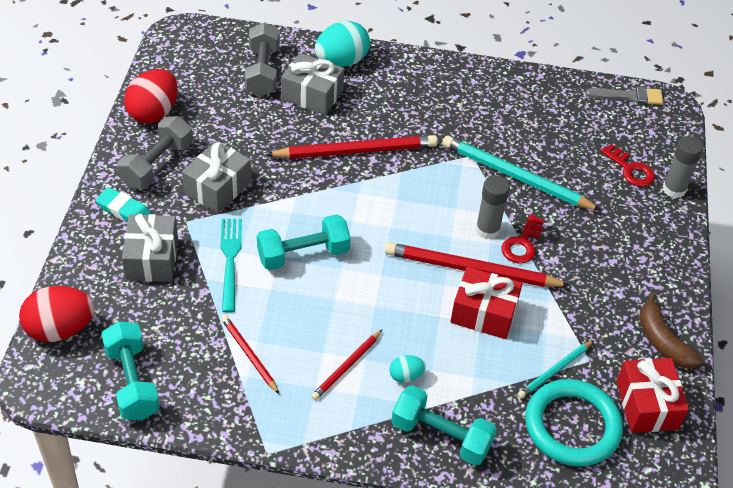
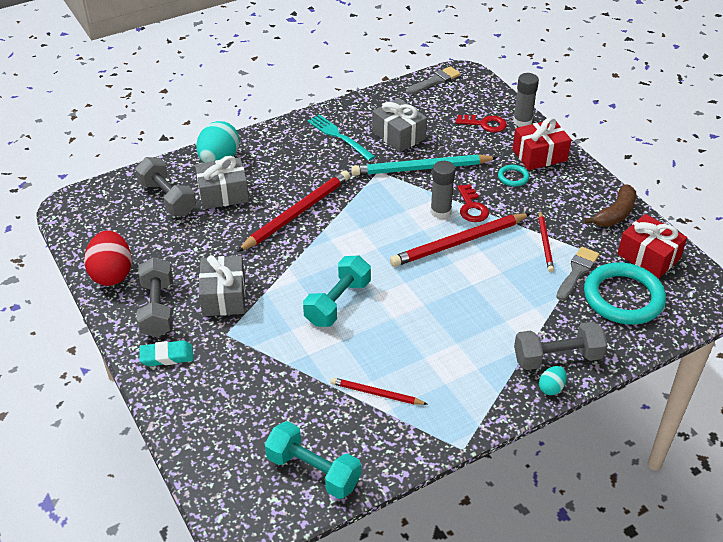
camera: 35 degrees left, 5 degrees down
(60, 329) = (214, 473): red egg -> none
(152, 259) = (229, 376): grey gift -> grey gift (398, 135)
(230, 259) = (289, 339): turquoise fork -> turquoise fork (338, 136)
(347, 367) = (450, 356): red pencil -> red pencil (545, 243)
(405, 376) = (494, 336): turquoise egg -> turquoise egg (551, 388)
(441, 436) = (557, 358): turquoise dumbbell -> grey dumbbell
(483, 313) = (497, 264): red gift -> red gift (539, 155)
(555, 371) = (577, 271): turquoise pencil -> grey brush
(598, 240) = (513, 177): none -> turquoise ring
(662, 341) = (615, 214): brown banana -> brown banana turned 75 degrees counterclockwise

